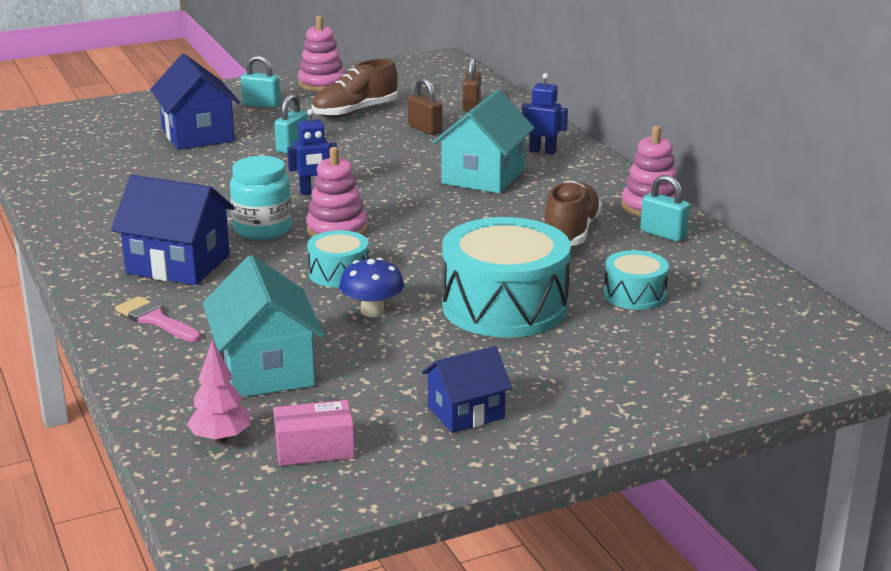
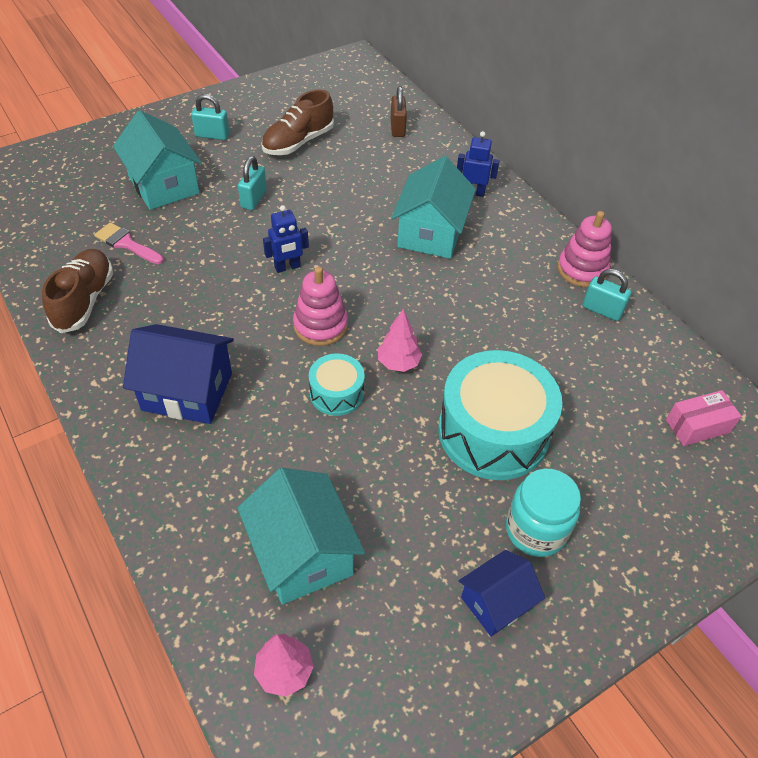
camera: 10 degrees left, 25 degrees up
(155, 319) = (183, 483): pink brush -> pink brush (126, 243)
(198, 135) = (164, 185): blue house -> turquoise house
(262, 229) = (253, 329): turquoise jar -> turquoise jar (535, 530)
(314, 449) = (374, 678): pink box -> pink box (697, 426)
(322, 84) = (260, 101): pink stacking toy -> none
(372, 311) = (379, 450): blue mushroom -> none
(414, 258) = (398, 363): none -> pink tree
(425, 129) = (365, 165): brown padlock -> none
(571, 232) = (524, 313): brown shoe -> brown shoe (84, 300)
(634, 295) = (599, 404): turquoise drum -> none

